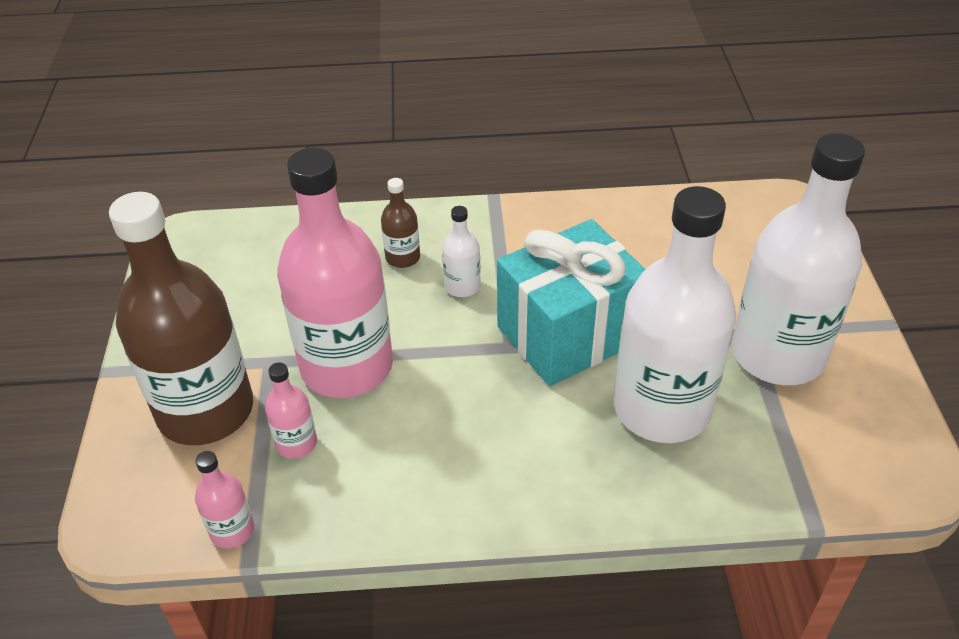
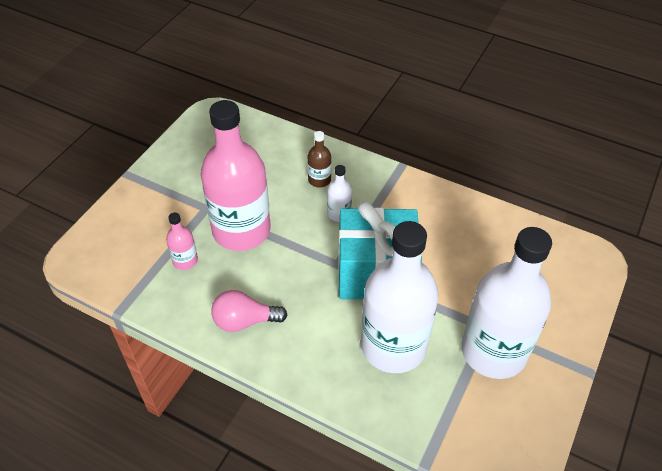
camera: 30 degrees right, 5 degrees up
(206, 410) = (156, 219): brown bottle -> none
(232, 530) = (123, 291): pink bottle -> none
(447, 477) = (244, 321): none -> pink light bulb

